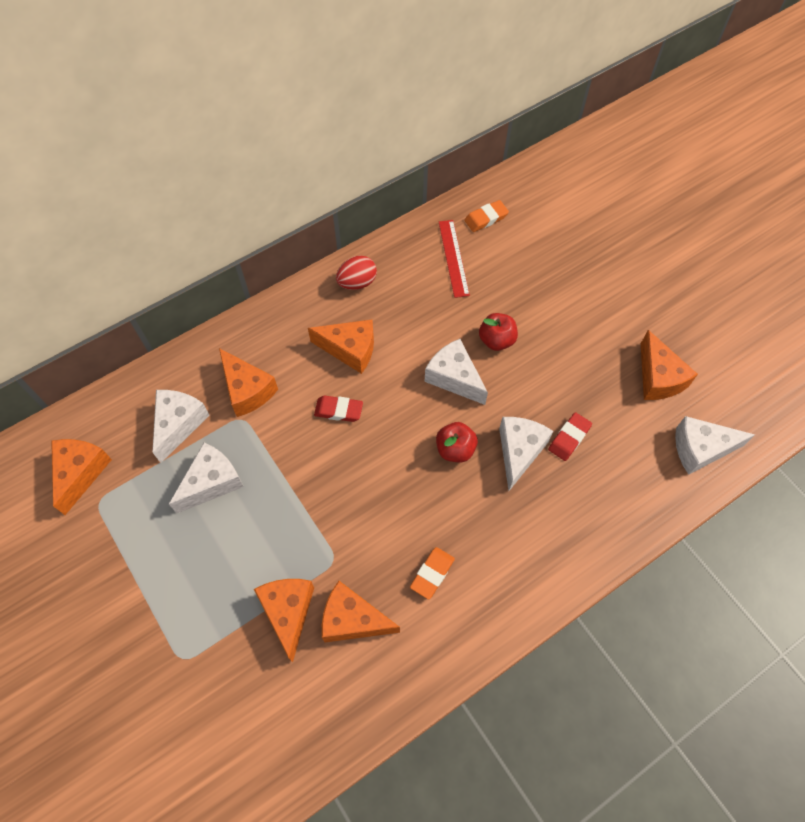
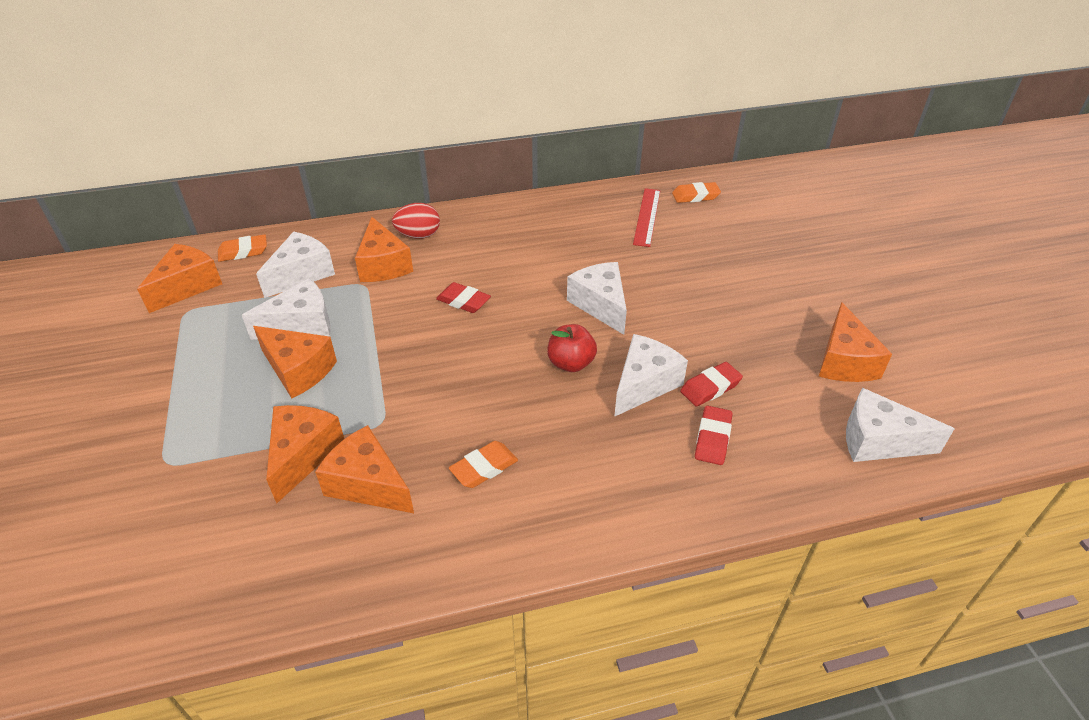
camera: 20 degrees right, 20 degrees down
(107, 414) = (243, 252): none -> orange eraser
(350, 349) = (503, 259): orange cheese -> orange cheese (298, 370)
(357, 282) = (539, 214): red egg -> red egg (418, 235)
(496, 340) = (662, 286): red apple -> none
(586, 487) = (713, 438): none -> red eraser

